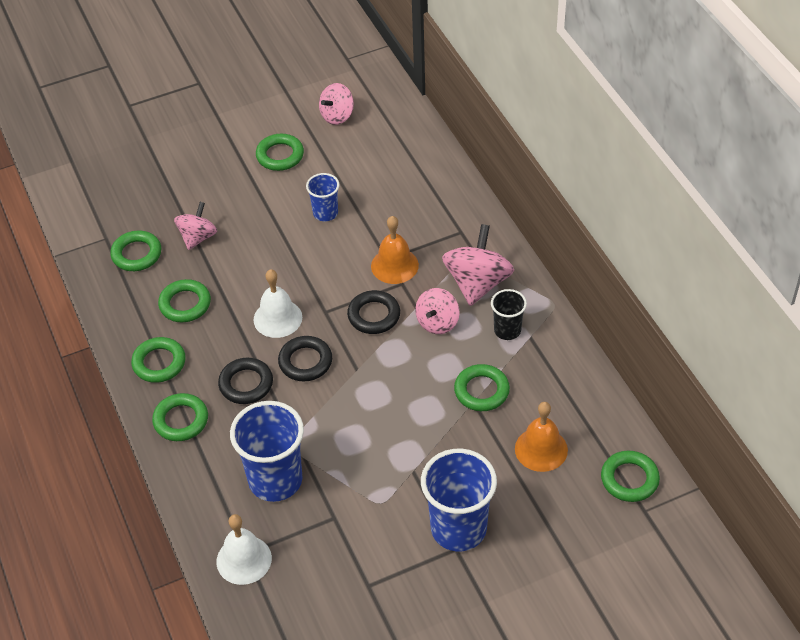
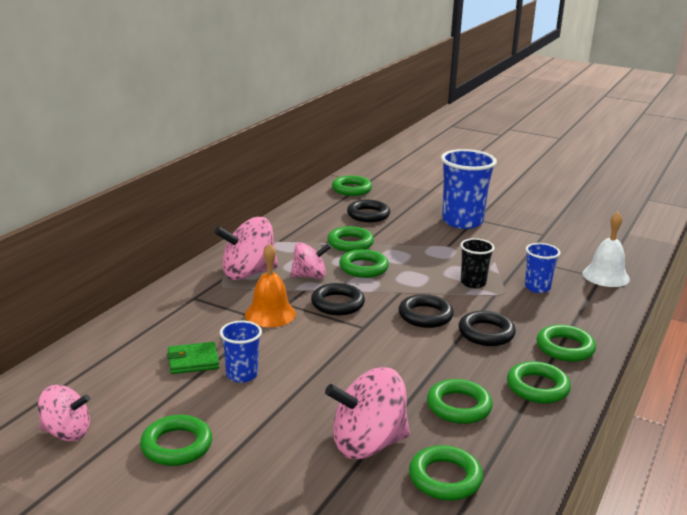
camera: 130 degrees left, 25 degrees down
(198, 237) = (367, 444): pink spinning top -> pink spinning top, size x1.59
(275, 480) = (537, 287): blue cup -> blue cup, size x0.54
(277, 318) = (402, 347): white bell -> none
(365, 196) = (193, 361): none -> green wallet
(422, 370) = (363, 268): none -> green ring
(507, 330) = (283, 250): black cup -> black cup (473, 283)
(541, 449) = (368, 215): orange bell -> black ring

